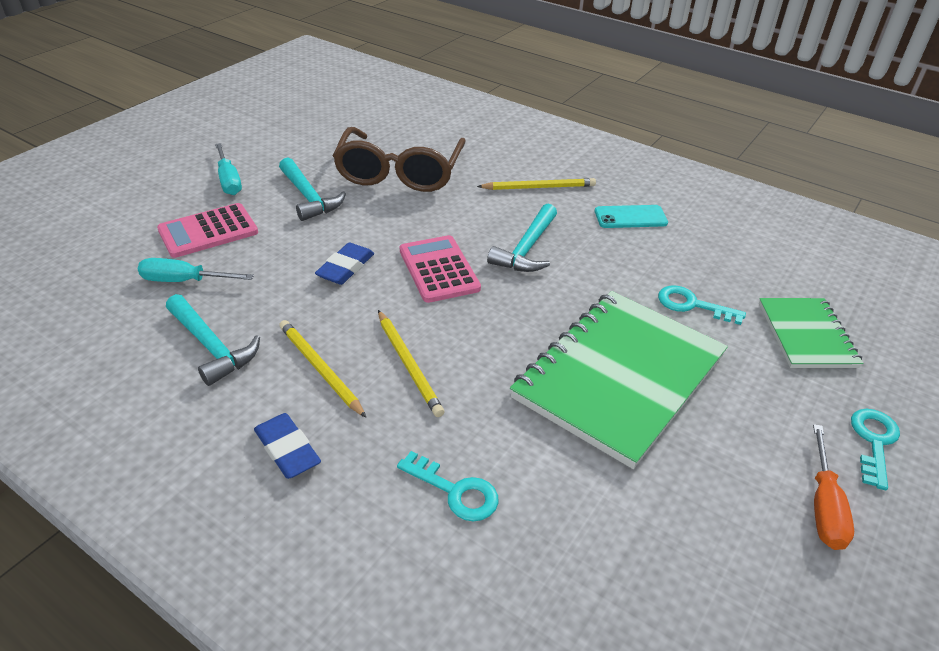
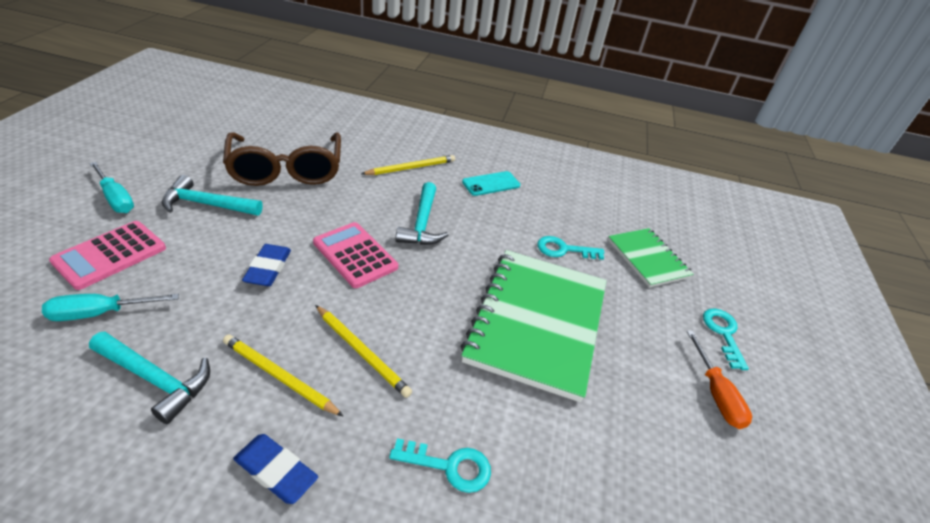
camera: 25 degrees left, 0 degrees up
(309, 197) = (207, 204): turquoise hammer -> turquoise hammer turned 150 degrees clockwise

